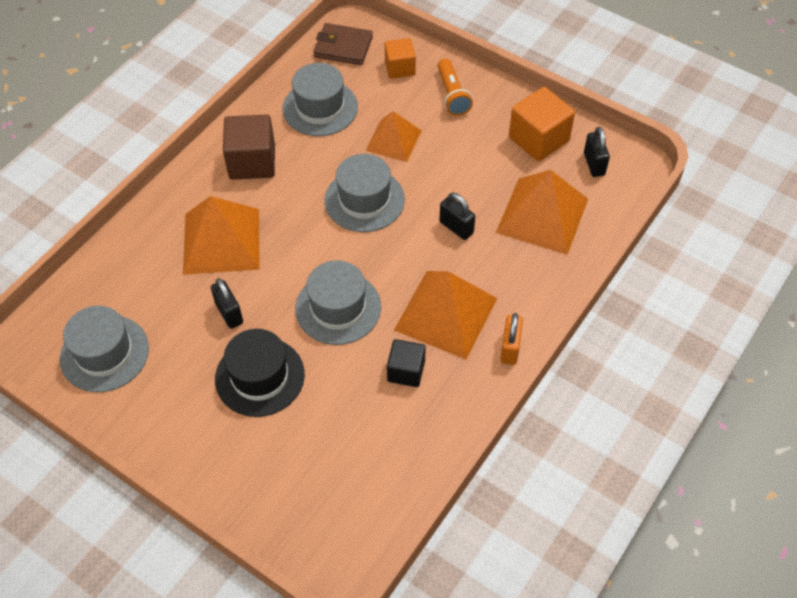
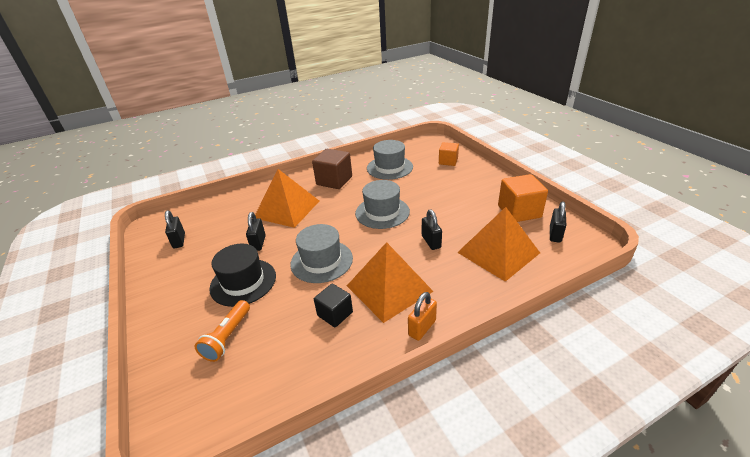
camera: 30 degrees right, 20 degrees down
(104, 353) = (179, 241): grey hat -> black padlock
(343, 47) = (422, 147): brown wallet -> none
(393, 140) = (421, 190): orange pyramid -> none
(452, 95) = (472, 178): orange flashlight -> orange flashlight (227, 337)

